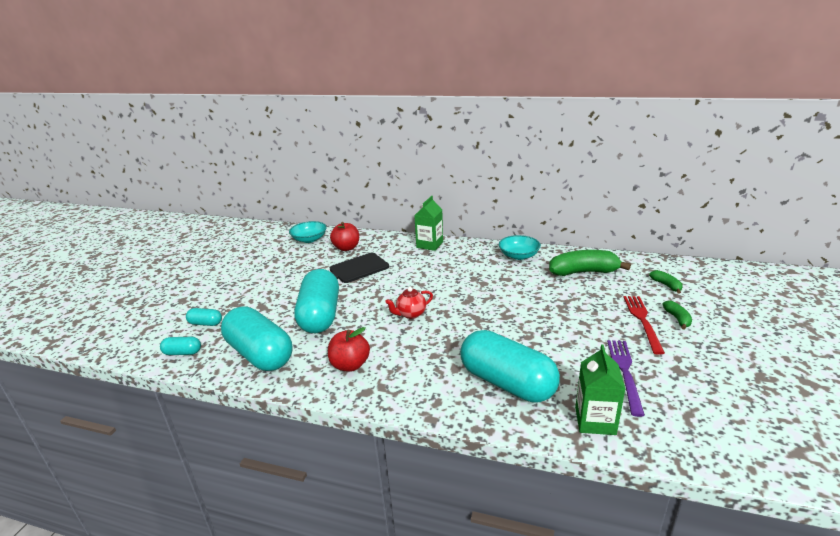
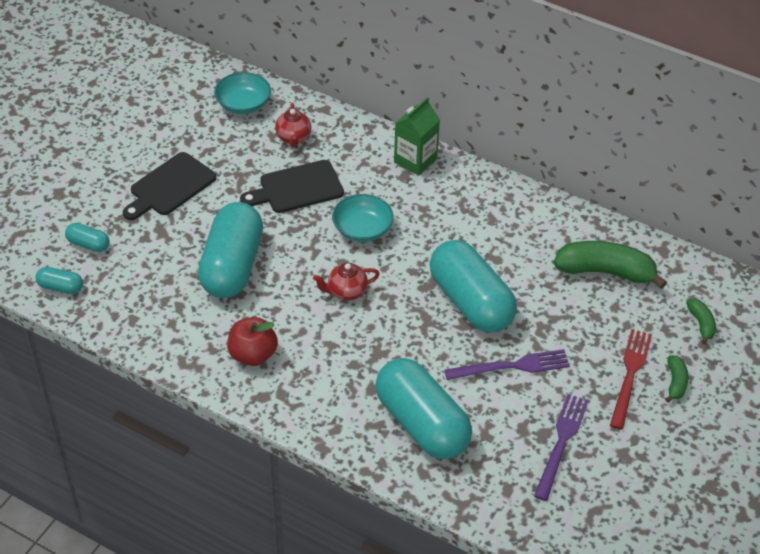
camera: 10 degrees right, 20 degrees up
(260, 354) = (151, 312): turquoise capsule -> turquoise capsule (470, 302)
(265, 283) = (170, 187): none -> black cutting board
(346, 248) = (293, 138): red apple -> red teapot
(518, 256) = (533, 216): turquoise bowl -> turquoise bowl (362, 229)
(555, 333) = (512, 366): none -> purple fork
(595, 421) = (493, 493): green carton -> none

